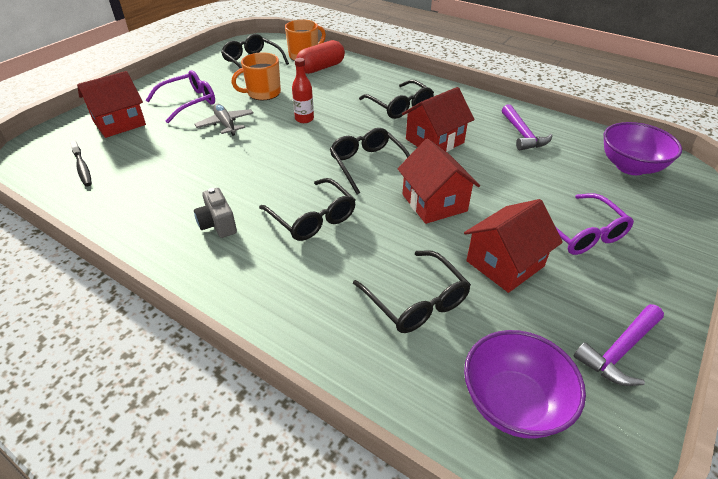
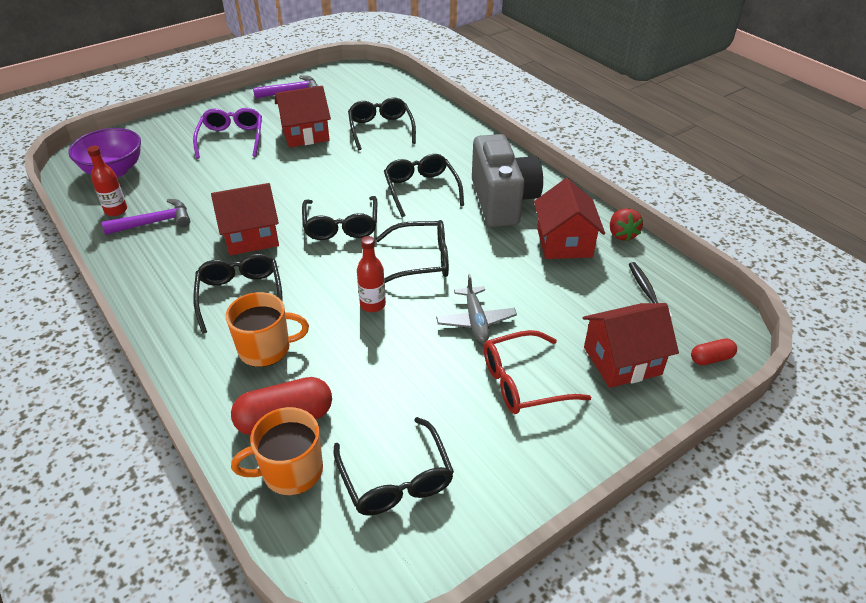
camera: 160 degrees left, 0 degrees up
(51, 135) = (711, 358): none -> red capsule
(87, 215) = (621, 234): none -> red strawberry
(188, 102) = (524, 382): purple glasses -> red glasses
(218, 224) = (502, 201): grey camera -> grey camera, size x2.11
(263, 93) = (407, 374): orange mug -> orange mug (266, 349)
(282, 152) = (421, 260): none -> black glasses
(434, 203) = (313, 180): red house -> red house (564, 242)
(513, 403) = (366, 88): purple bowl -> none
(523, 135) = (155, 222): purple hammer -> purple hammer turned 60 degrees clockwise
(567, 136) = (116, 210): none -> red bottle

